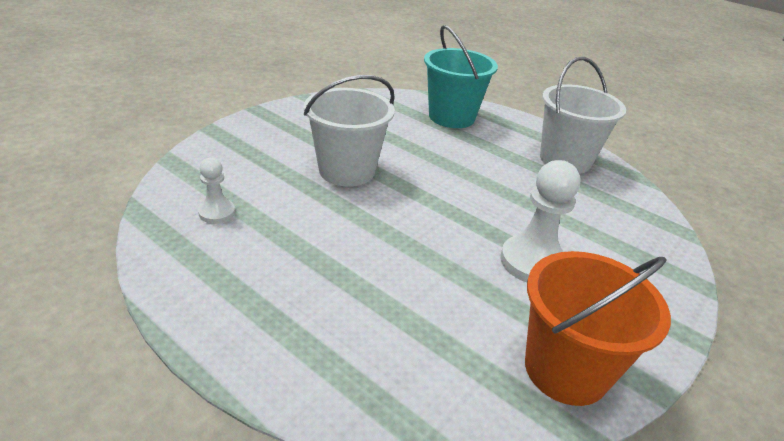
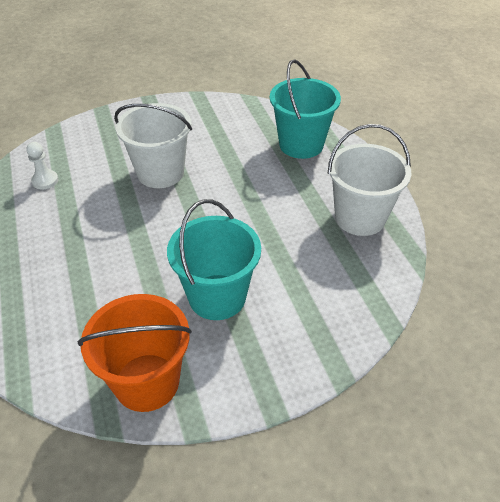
camera: 35 degrees right, 10 degrees up
(532, 262) = (217, 297): white pawn -> turquoise bucket

